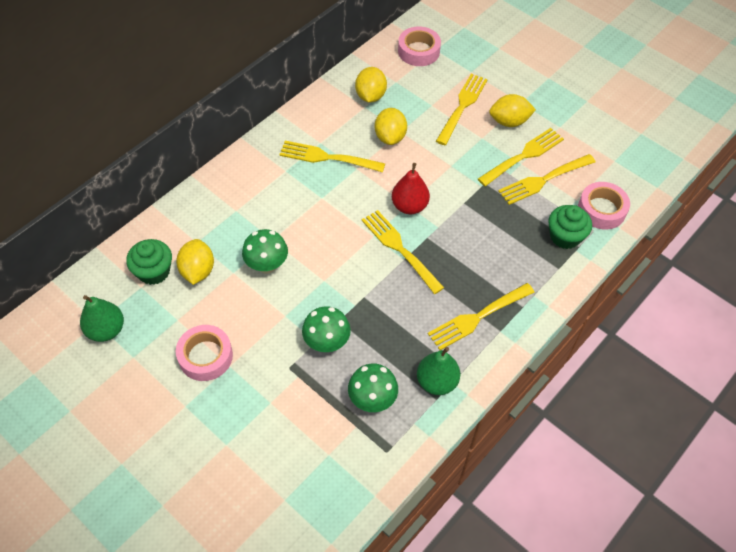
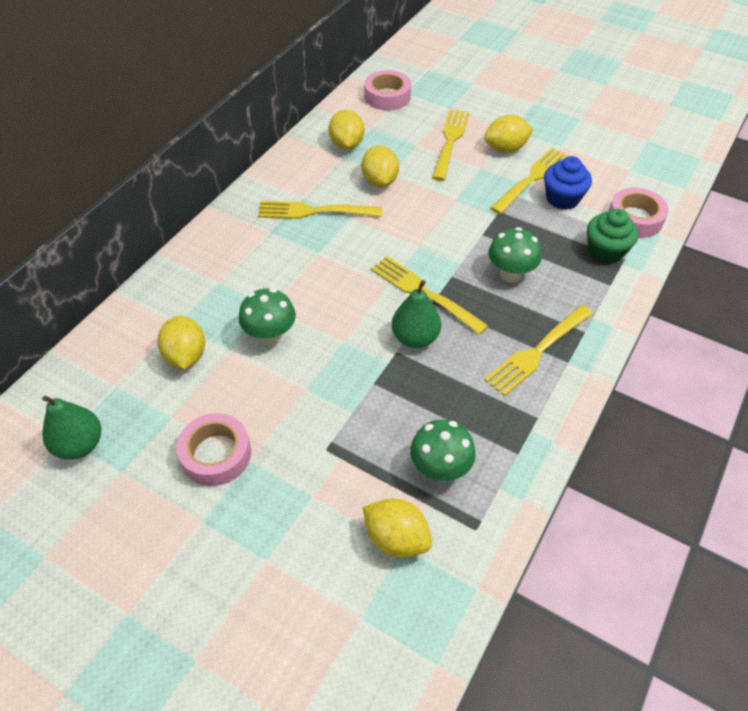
camera: 10 degrees left, 5 degrees down
(154, 271) = (130, 365): green cupcake -> none
(325, 447) = (396, 538): none -> yellow lemon
(327, 342) = (365, 411): green mushroom -> green mushroom (510, 274)
(409, 206) = (422, 247): red pear -> none
(437, 382) = (512, 433): green pear -> green pear (415, 338)
(544, 179) = (562, 198): yellow fork -> blue cupcake

